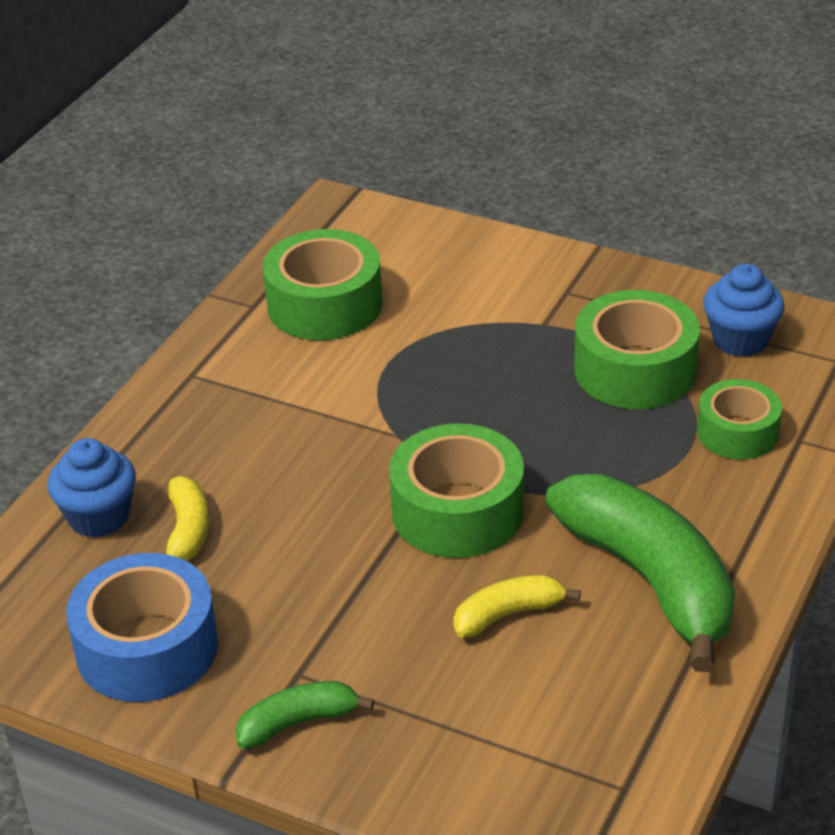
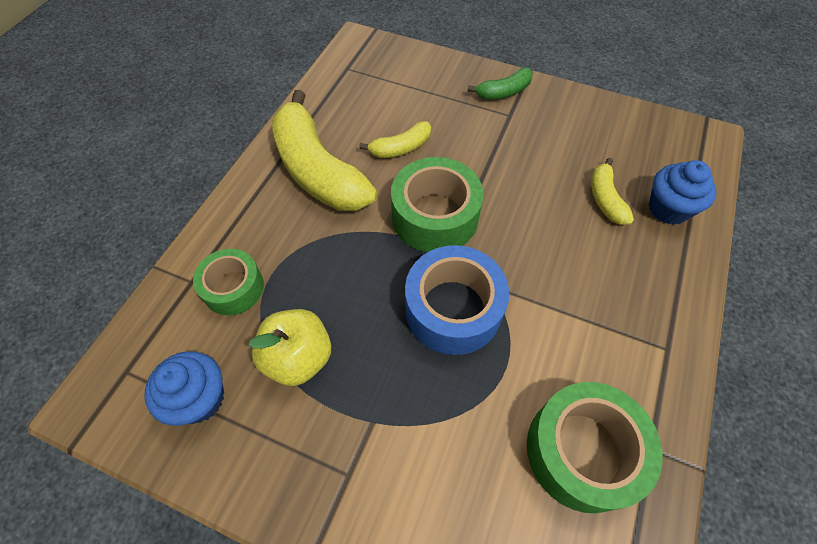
camera: 175 degrees right, 20 degrees up
(147, 648) = (595, 126): blue tape -> blue tape (453, 309)
(635, 370) = (298, 358): green tape -> yellow apple
(650, 580) = (317, 170): green banana -> yellow banana

